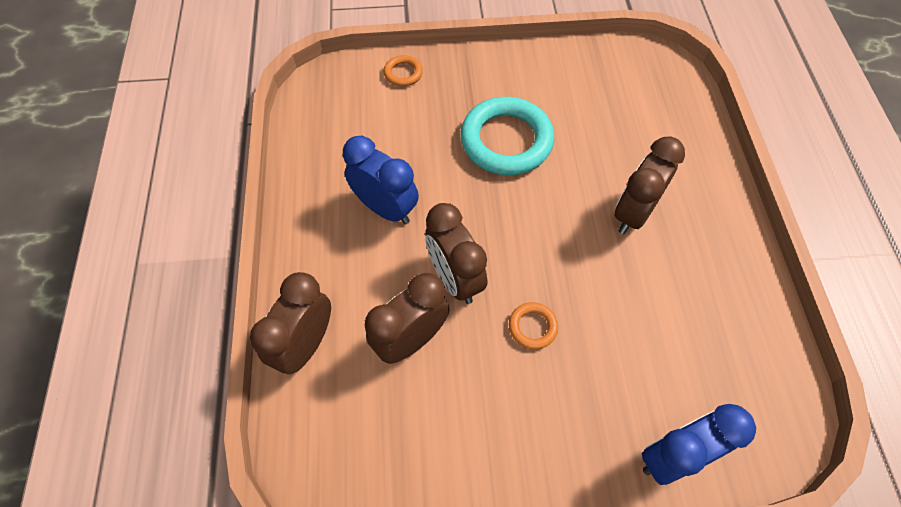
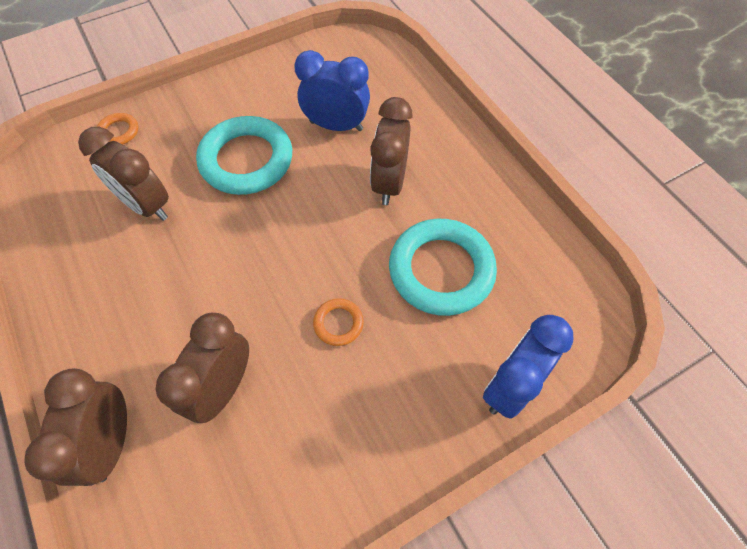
camera: 25 degrees left, 0 degrees up
(385, 208) = (148, 268): blue clock -> blue clock (336, 126)
(455, 278) = (245, 309): brown clock -> brown clock (147, 205)
(650, 318) = (441, 270): none -> turquoise ring

